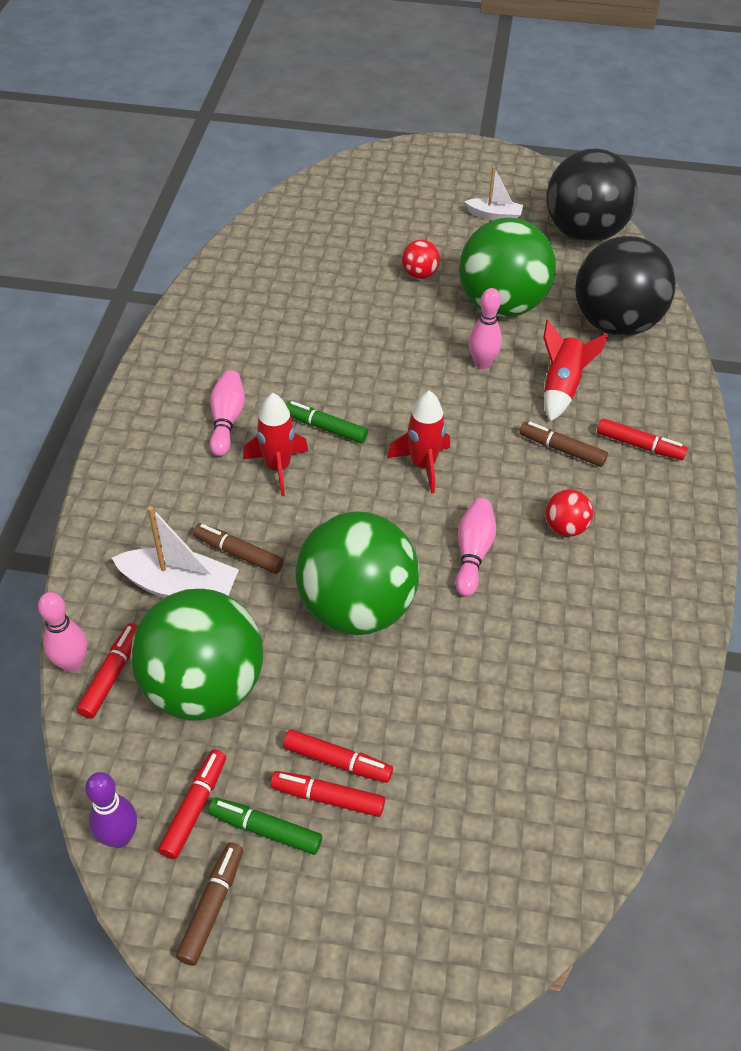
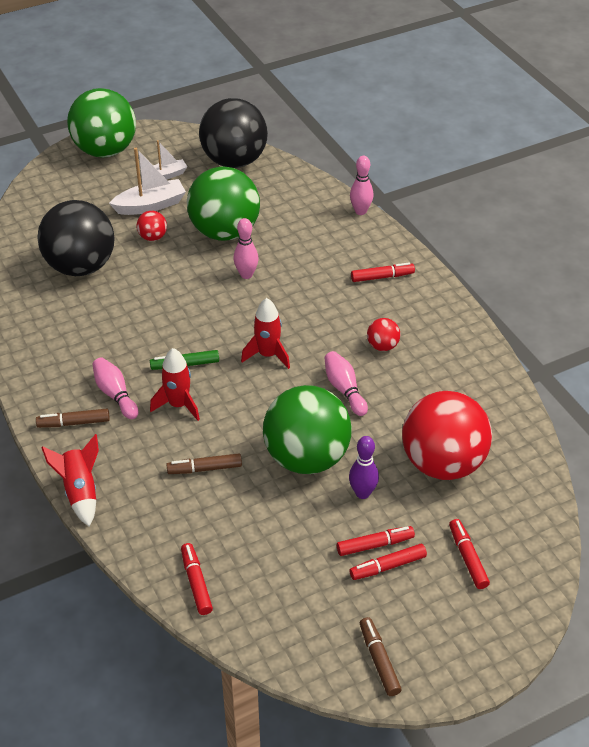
camera: 35 degrees left, 5 degrees down
(72, 664) = (164, 592): pink bowling pin -> pink bowling pin (360, 211)
(119, 837) = (292, 662): purple bowling pin -> purple bowling pin (362, 493)
(180, 587) = (187, 509): white boat -> white boat (150, 205)
(195, 807) = (319, 619): red marker -> red marker (467, 557)
(204, 687) = (259, 554): green ball -> green ball (105, 151)
(265, 829) = (370, 604): green marker -> none
(509, 713) = (442, 463): none -> red ball
(561, 388) = (308, 265): red rocket -> red rocket (80, 492)
(561, 449) = (340, 302): brown marker -> brown marker (74, 423)
(615, 324) = (305, 210): black ball -> black ball (81, 267)

